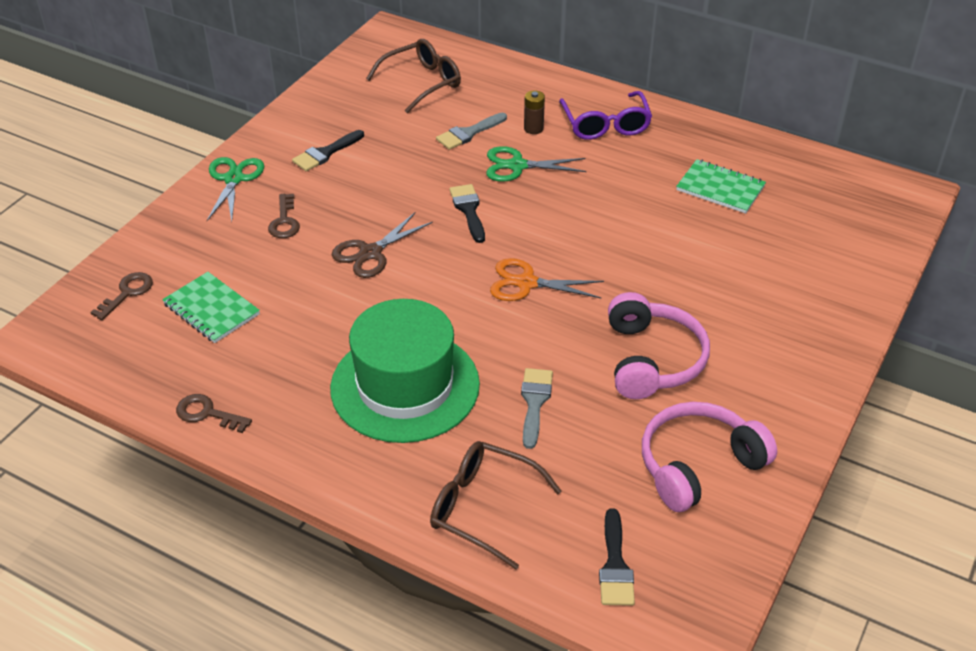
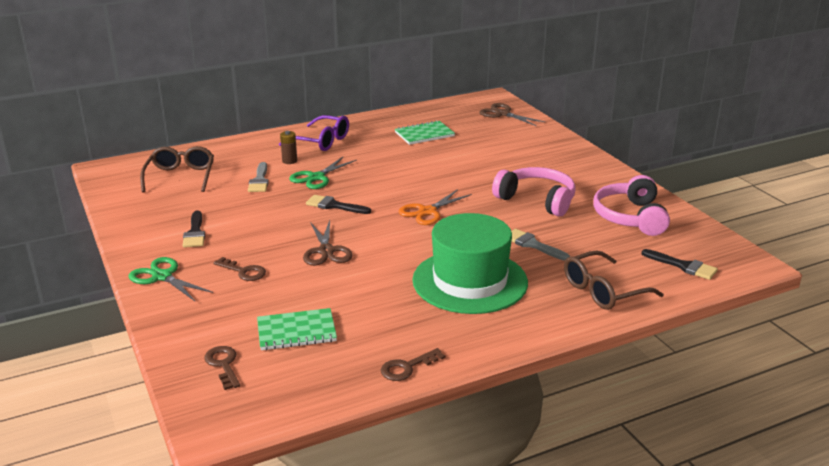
camera: 55 degrees left, 15 degrees down
(868, 223) = (502, 114): none -> brown scissors

